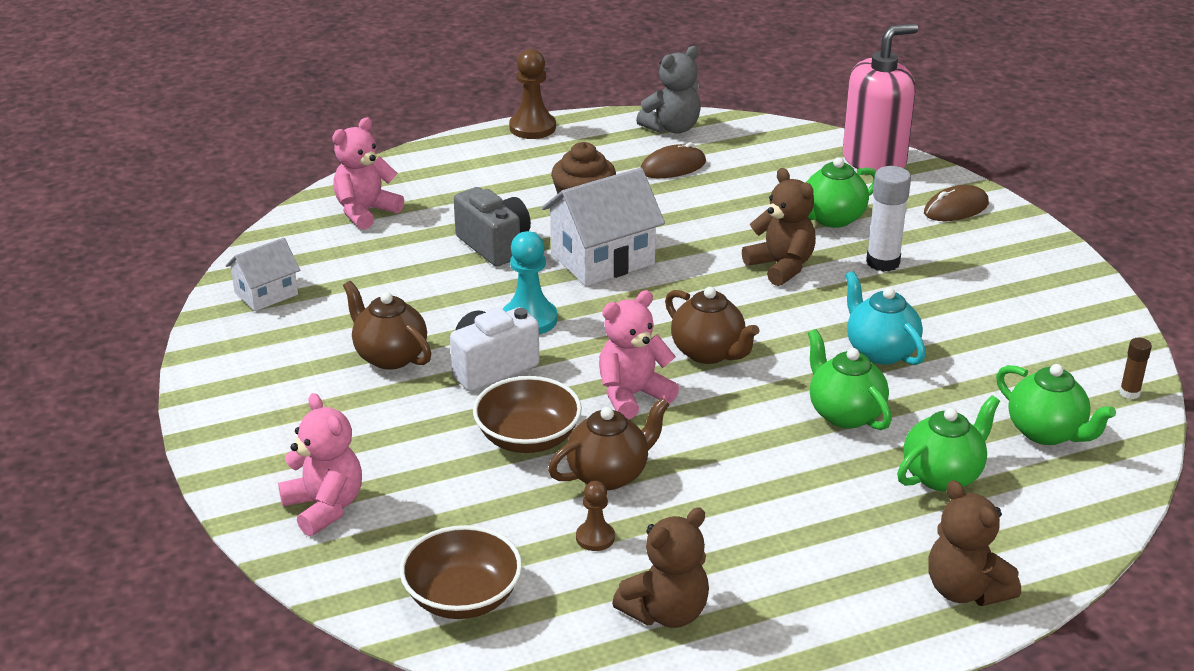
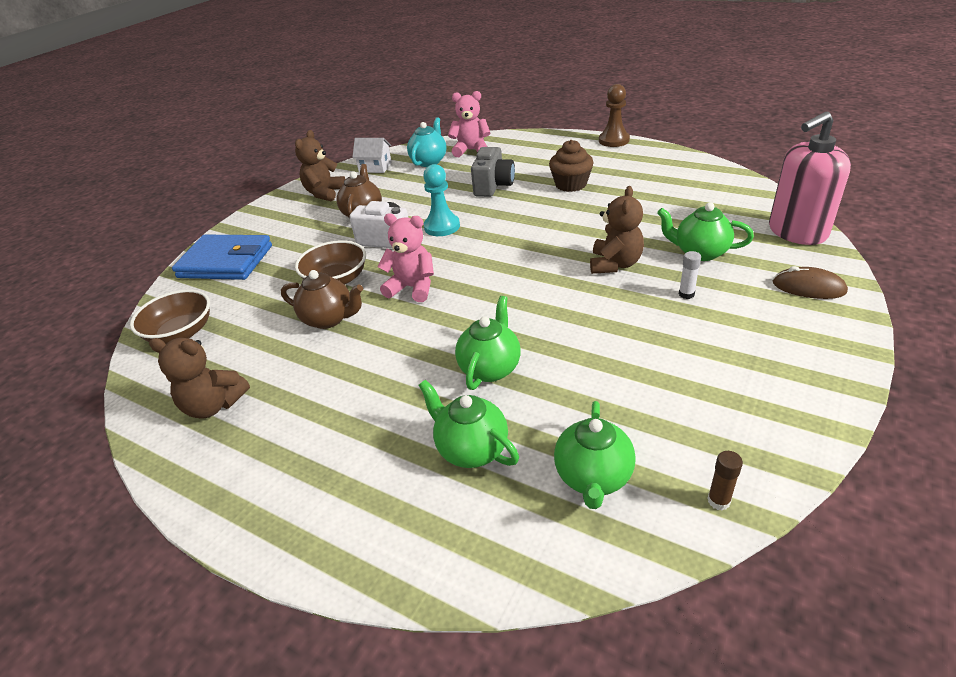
camera: 55 degrees right, 5 degrees up
(324, 507) = (226, 262): pink teddy bear -> blue wallet
(595, 537) = (266, 345): brown pawn -> none
(602, 259) = (528, 215): white house -> none
(672, 128) = (690, 166): grey teddy bear -> none
(673, 167) = (652, 185): brown mouse -> none
(709, 353) = (487, 288): brown teapot -> none
(874, 161) = (797, 232): pink soap dispenser -> pink soap dispenser turned 135 degrees clockwise
(880, 351) = (582, 346): turquoise teapot -> turquoise teapot (429, 161)
(883, 262) = (686, 294): white glue stick -> white glue stick, size x0.54
(943, 475) = (471, 449): green teapot -> green teapot turned 150 degrees counterclockwise
(965, 590) = (340, 534): brown teddy bear -> brown teddy bear (324, 193)

